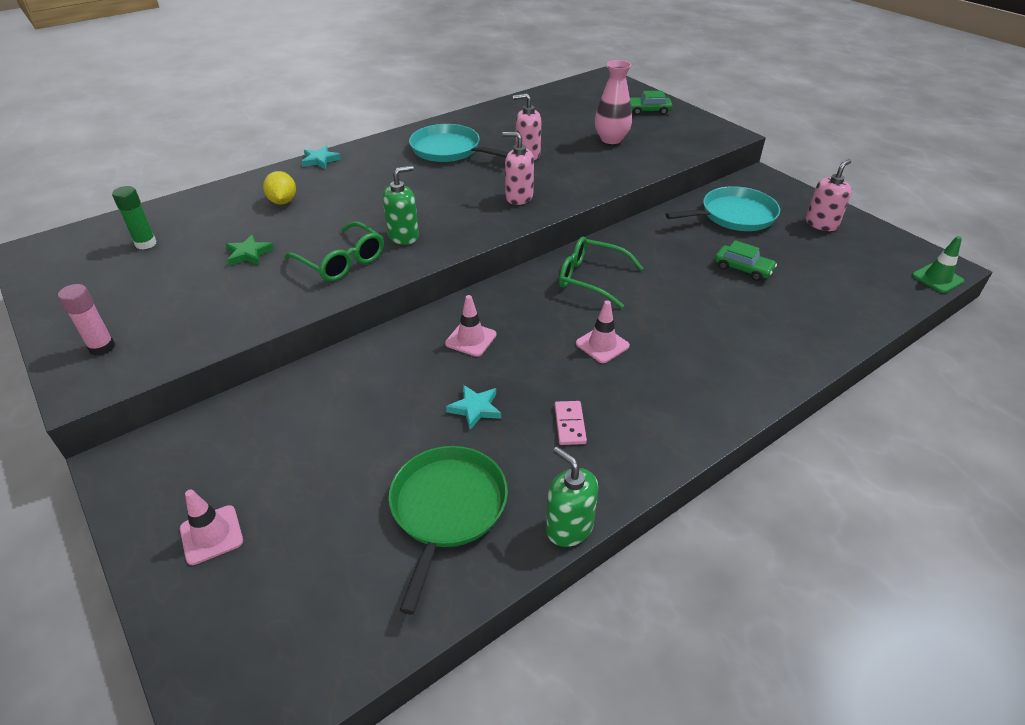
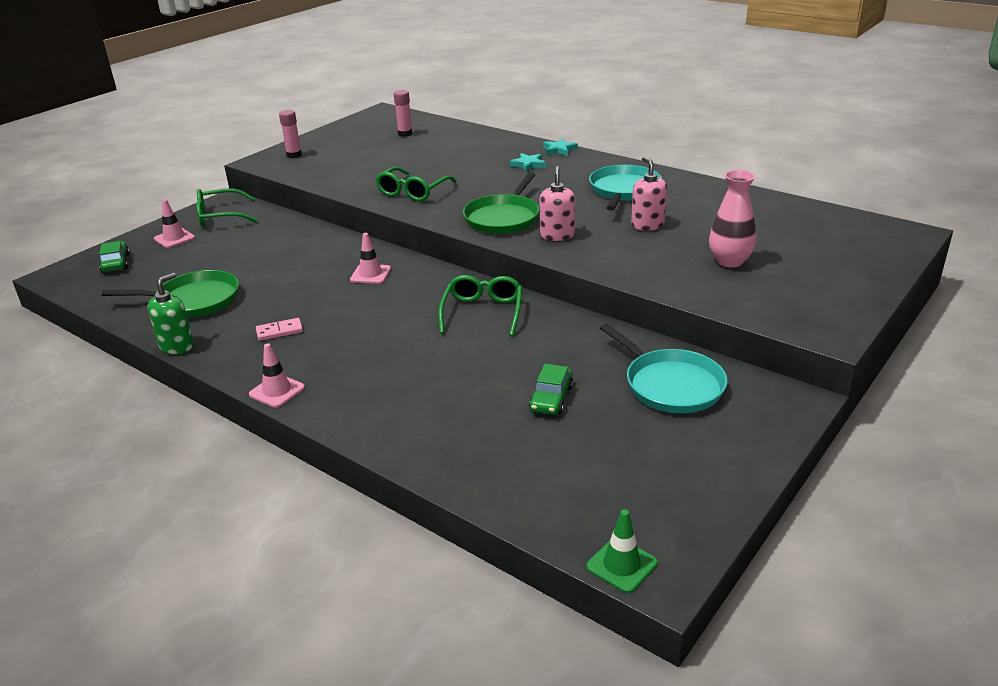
camera: 75 degrees right, 10 degrees down
(146, 244) = (405, 134): green glue stick -> pink glue stick
(175, 473) = (219, 216): none -> green glasses
(248, 253) = (408, 163): green star -> none
(283, 201) = (484, 154): yellow lemon -> none
(404, 236) = (460, 204): green soap dispenser -> none
(459, 217) = (503, 218): none -> green pan
(475, 408) = (290, 291): turquoise star -> turquoise star (528, 164)
(602, 345) = (383, 331): pink traffic cone -> pink traffic cone (277, 391)
(648, 111) = (838, 273): green car -> green car (116, 263)
(821, 224) = (702, 456): pink soap dispenser -> none

